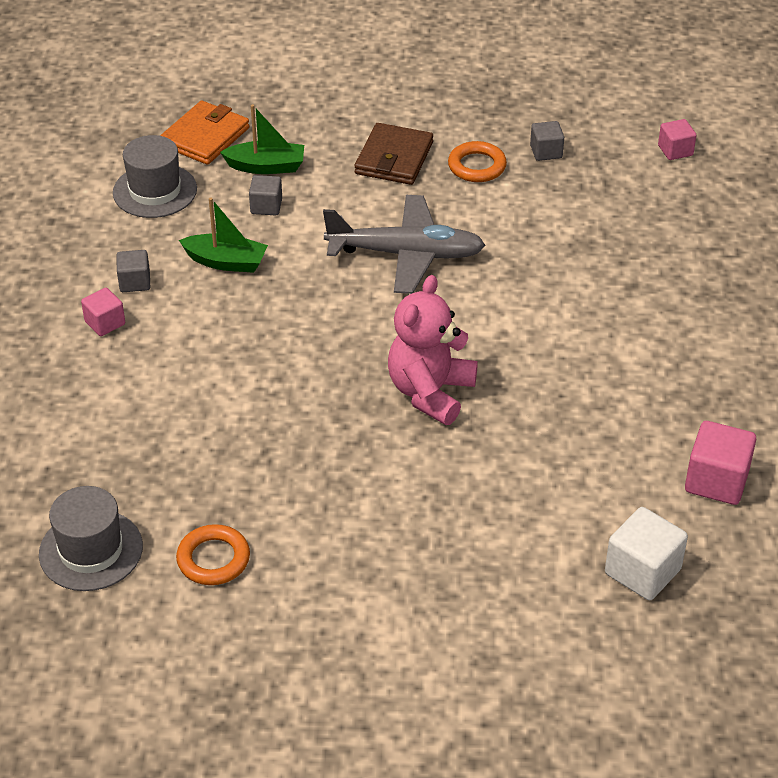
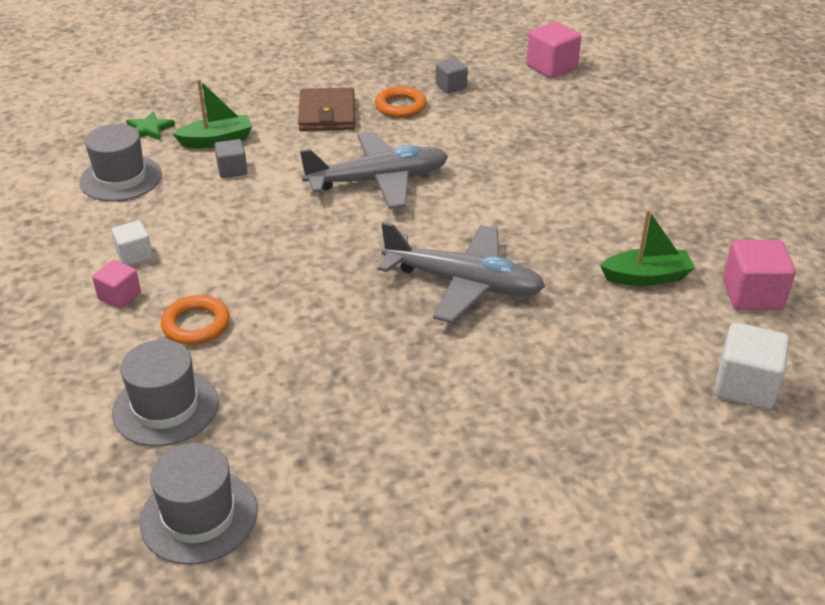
camera: 20 degrees left, 5 degrees down
(102, 445) = (165, 407): none -> grey hat
(135, 282) = (134, 255): grey cube -> white cube
(205, 137) = (149, 129): orange wallet -> green star
(213, 559) = (335, 488): orange ring -> orange ring (196, 325)
(226, 262) = (216, 220): green boat -> green boat (646, 277)
(430, 392) = (463, 283): pink teddy bear -> grey plane
(675, 150) = (551, 67): pink cube -> pink cube, size x1.63

